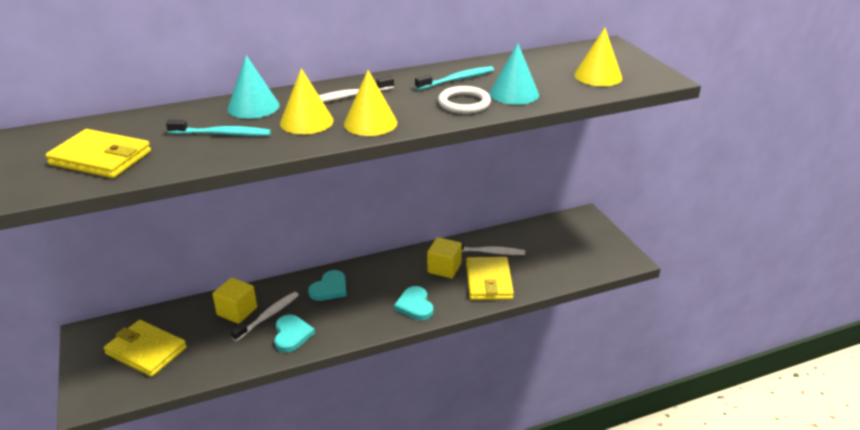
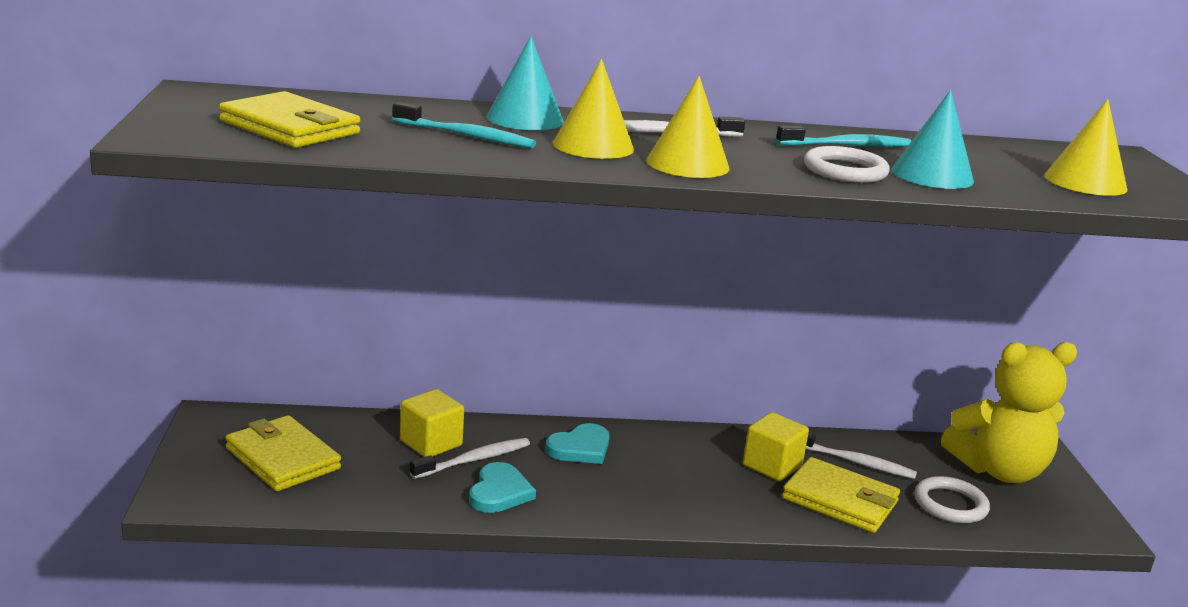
camera: 15 degrees right, 10 degrees down
(415, 305) = (706, 502): turquoise heart -> none
(489, 281) = (840, 500): yellow wallet -> yellow wallet turned 75 degrees counterclockwise
(548, 266) = (950, 504): none -> white ring
(567, 235) = (999, 470): none -> yellow teddy bear

